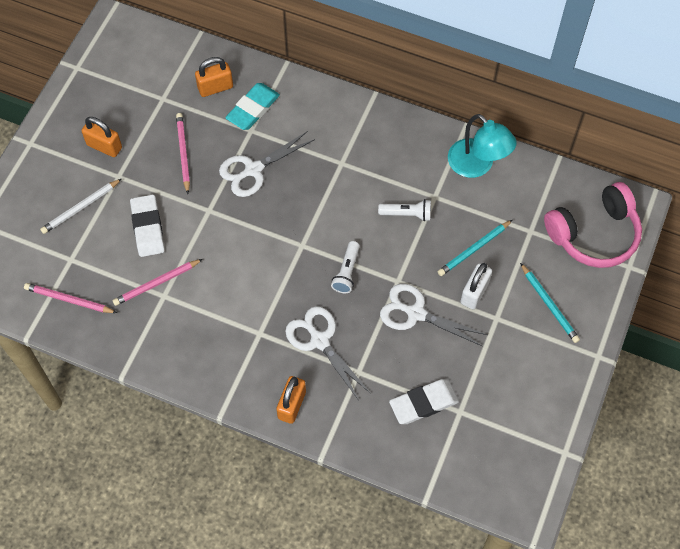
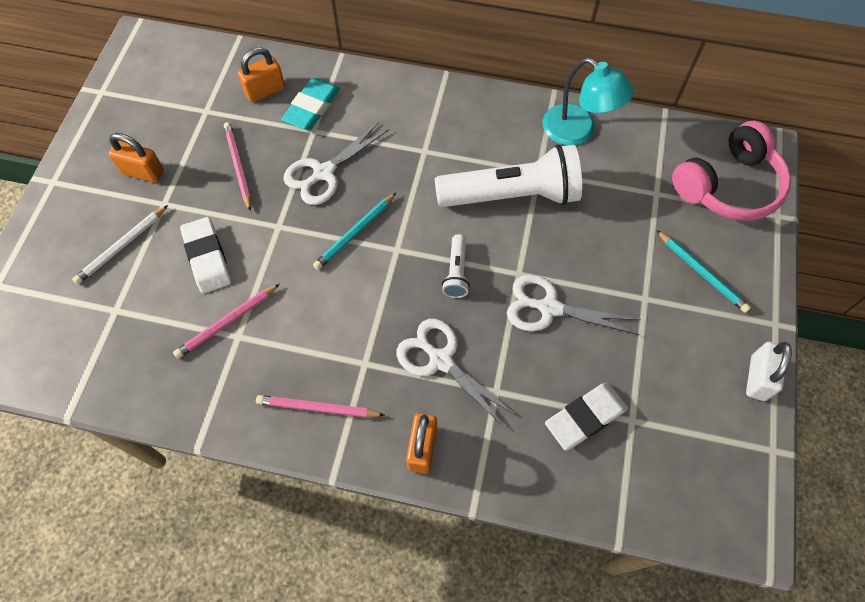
camera: 10 degrees left, 0 degrees up
(69, 300) = (118, 360): pink pencil -> pink pencil (318, 408)
(407, 214) = (512, 196): white flashlight -> white flashlight, size x2.26
(474, 249) = (598, 223): turquoise pencil -> turquoise pencil (355, 233)
(474, 292) = (611, 273): white padlock -> white padlock (757, 378)

